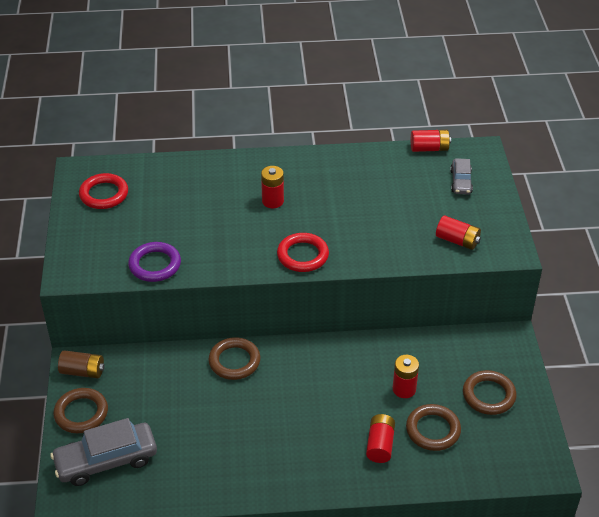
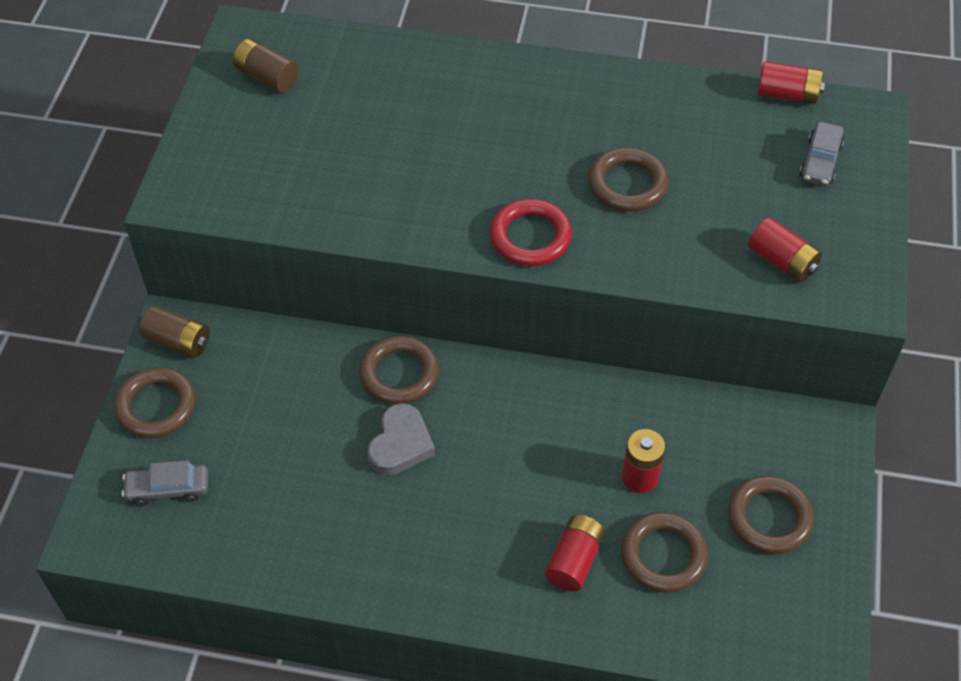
camera: 15 degrees right, 10 degrees up
(104, 194) = (267, 77): red ring -> brown battery
(106, 460) = (168, 489): grey car -> grey car, size x0.55
(155, 265) = (304, 207): purple ring -> none
(249, 402) = (400, 444): none -> grey heart
(272, 201) = (513, 137): red battery -> none
(351, 215) = (627, 184): none -> brown ring

